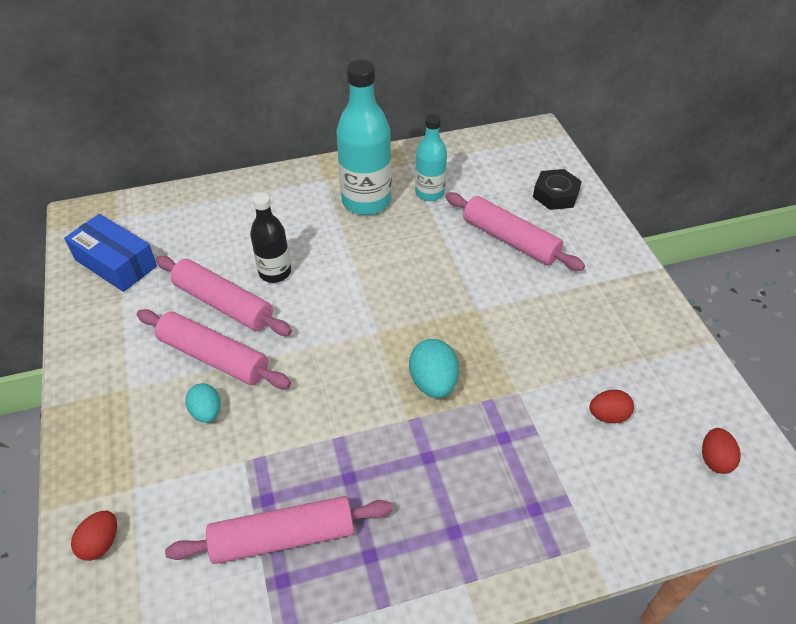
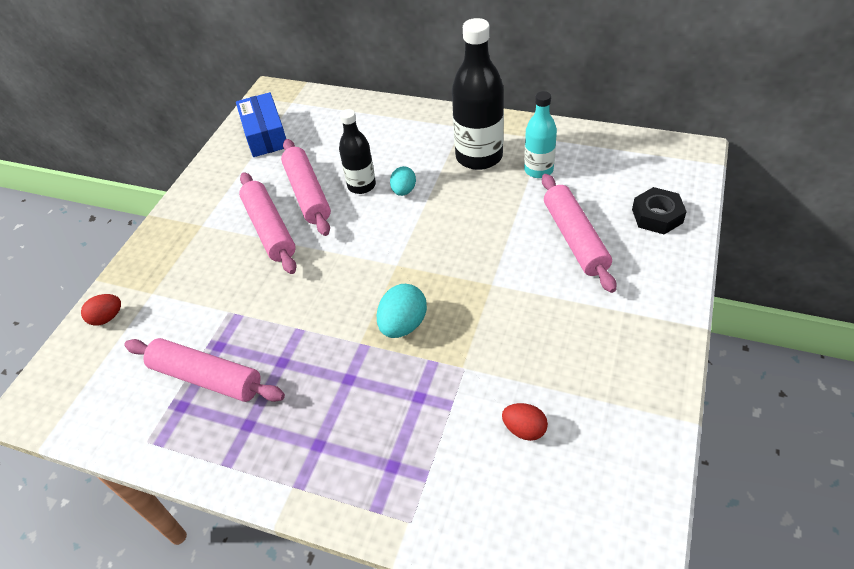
camera: 40 degrees right, 0 degrees up
(206, 412) = (233, 265): turquoise egg -> turquoise egg (404, 191)
(366, 201) = (479, 157): turquoise bottle -> black bottle
(714, 459) = (590, 524): red egg -> none

